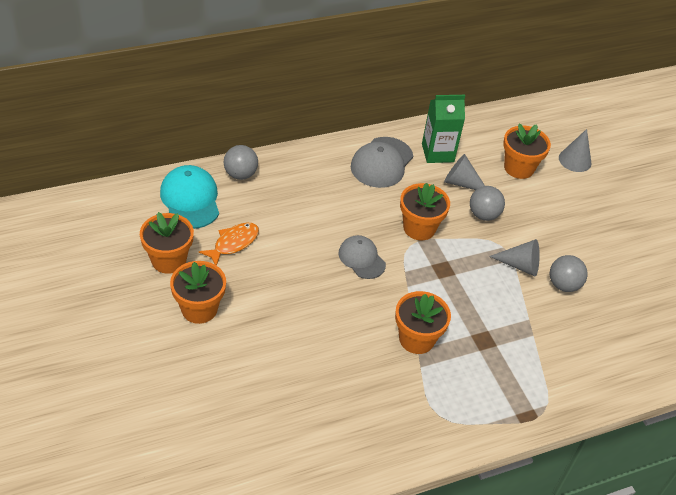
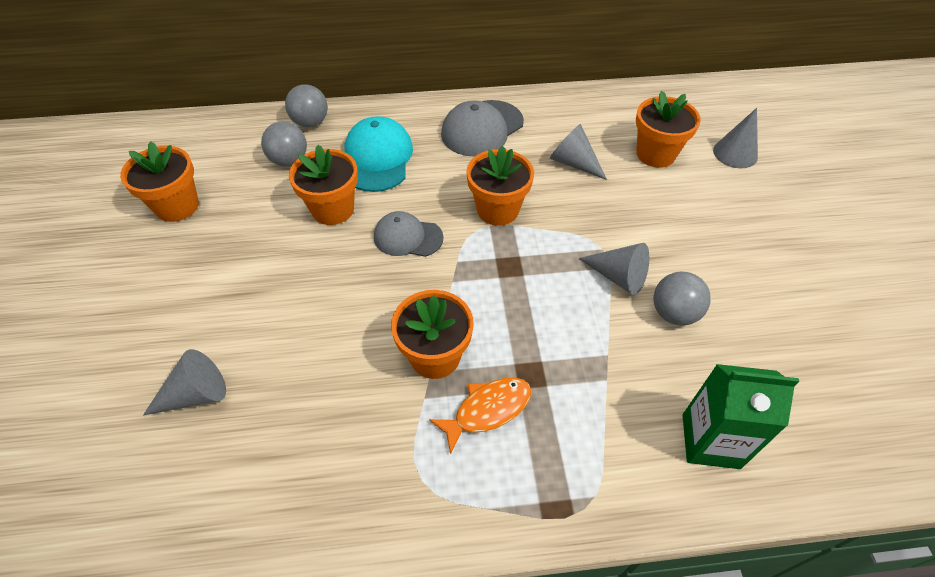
camera: 20 degrees right, 5 degrees up
(190, 199) = (240, 143): turquoise cap -> turquoise cap (378, 158)
(199, 309) = (178, 269): orange flower pot -> orange flower pot (333, 209)
(233, 243) = (261, 197): orange fish -> orange fish (487, 410)
(263, 392) = (196, 394): none -> grey cone
(361, 258) = (408, 237): grey cap -> grey cap turned 60 degrees counterclockwise
(437, 153) = (556, 125): green carton -> green carton (710, 441)
(483, 215) = (589, 204): grey ball -> grey ball (289, 160)

